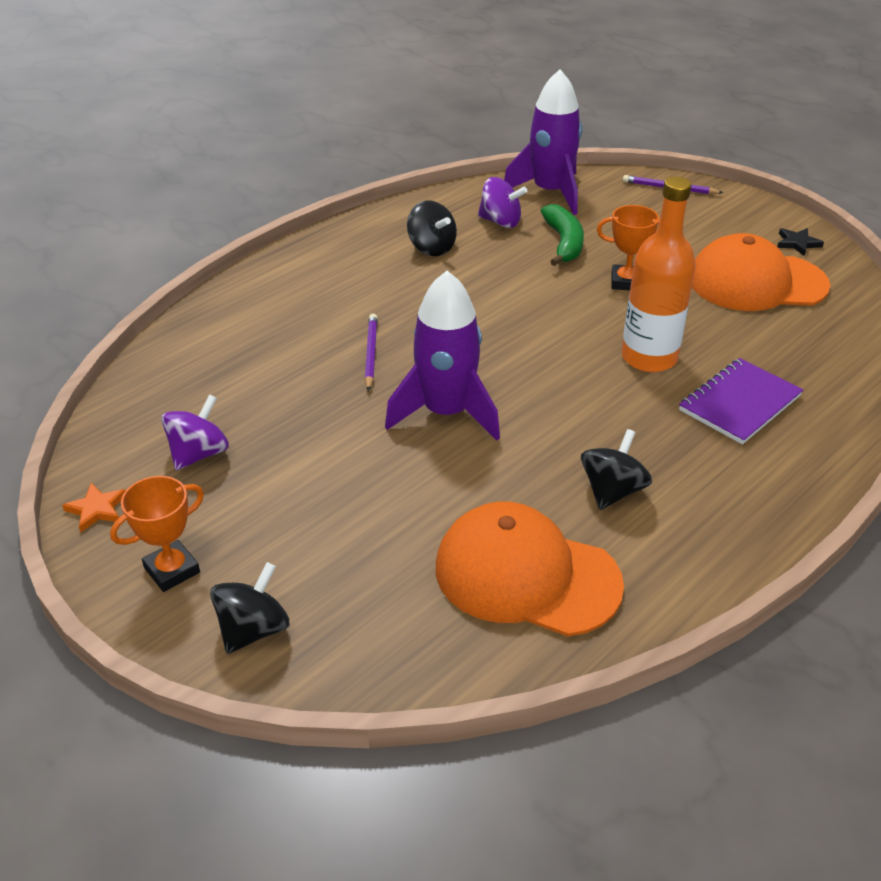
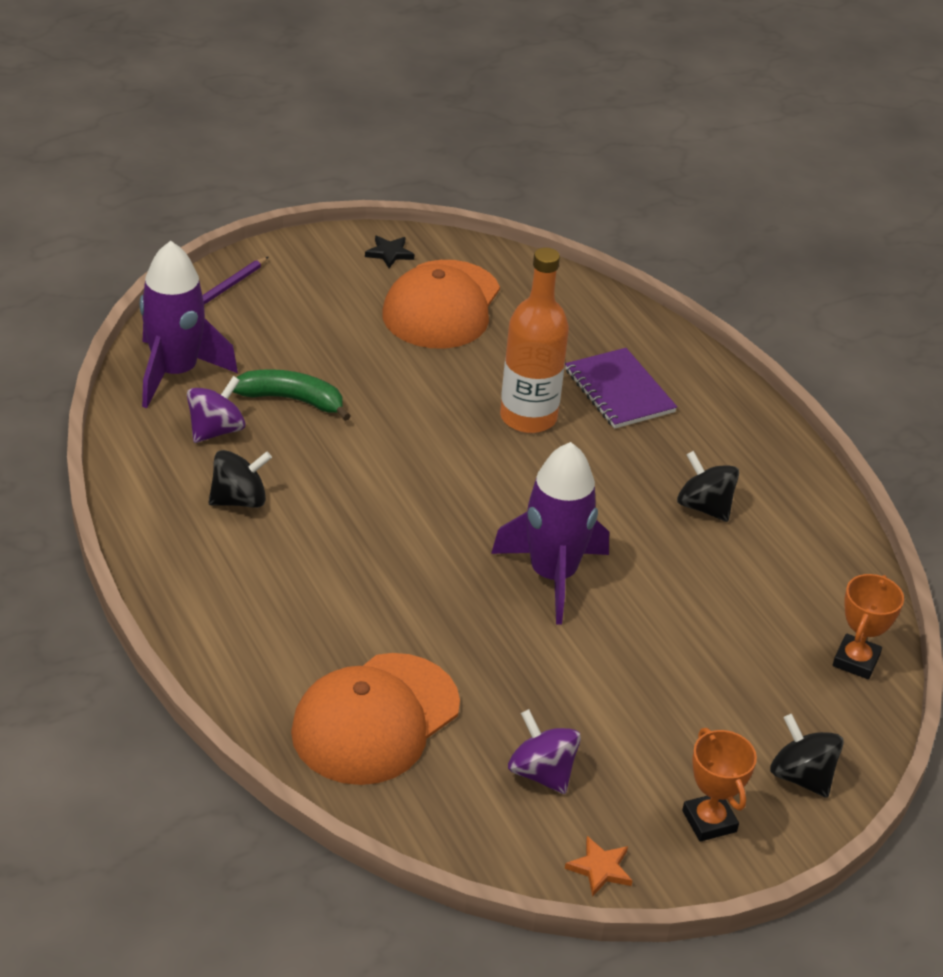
camera: 75 degrees left, 0 degrees up
(371, 353) = (426, 603): purple pencil -> none
(526, 575) = (787, 590): orange cap -> orange cap (375, 719)
(626, 282) = (393, 384): orange trophy -> orange trophy (856, 661)

